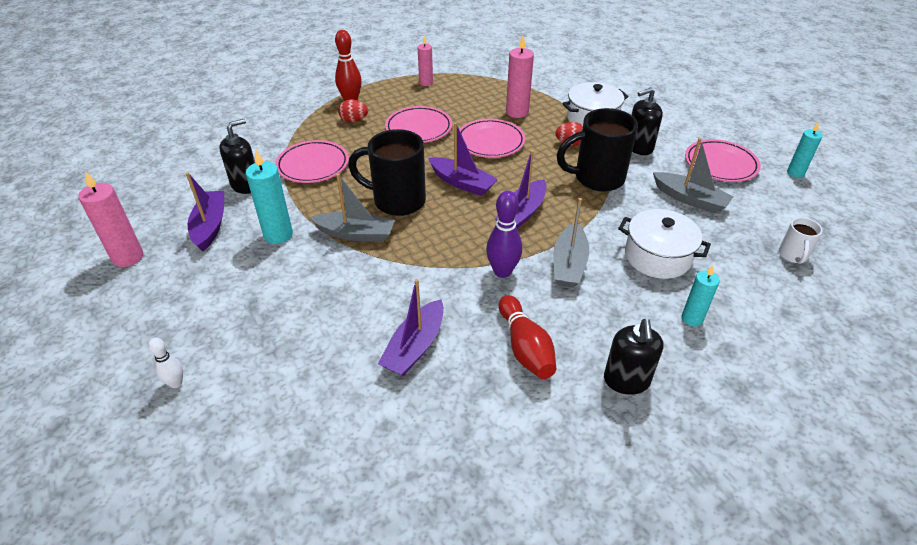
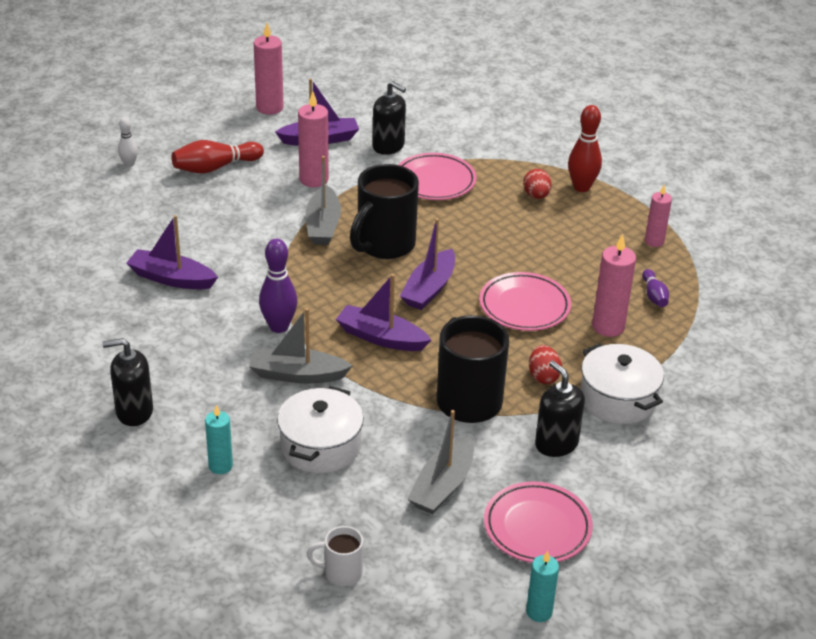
camera: 80 degrees right, 5 degrees down
(278, 234) = (314, 179): turquoise candle -> pink candle
(397, 201) = (384, 245): black mug -> black mug turned 150 degrees counterclockwise
(419, 128) = (536, 246): pink plate -> none
(486, 91) = (654, 296): none -> purple bowling pin
(525, 347) = (173, 345): red bowling pin -> red bowling pin (215, 167)

